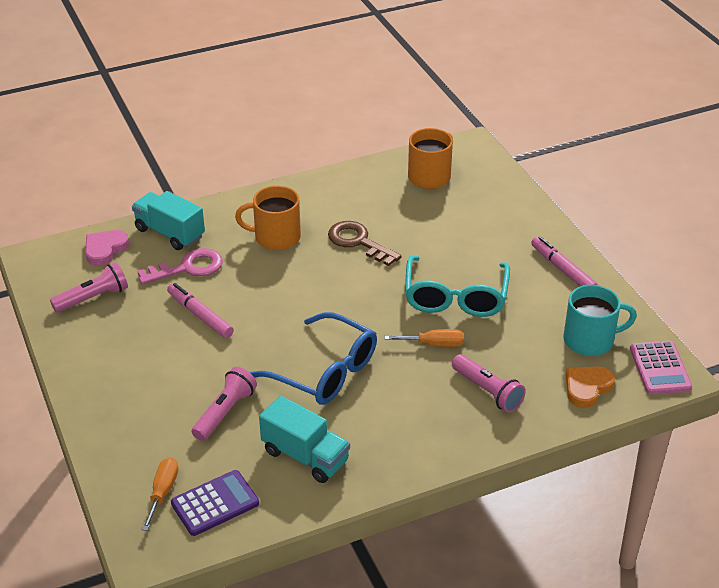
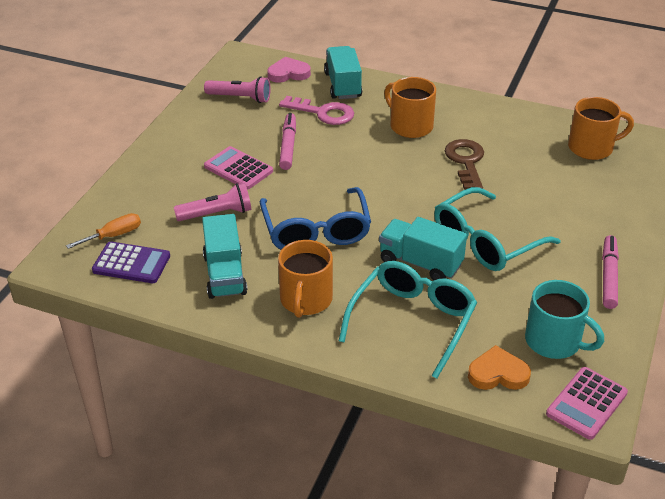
camera: 45 degrees right, 0 degrees up
(186, 362) = (238, 169): none -> pink calculator
(394, 431) = (305, 300): none -> orange mug
(434, 344) = (420, 263): orange screwdriver -> turquoise truck
(487, 391) = (413, 321): pink flashlight -> turquoise glasses

